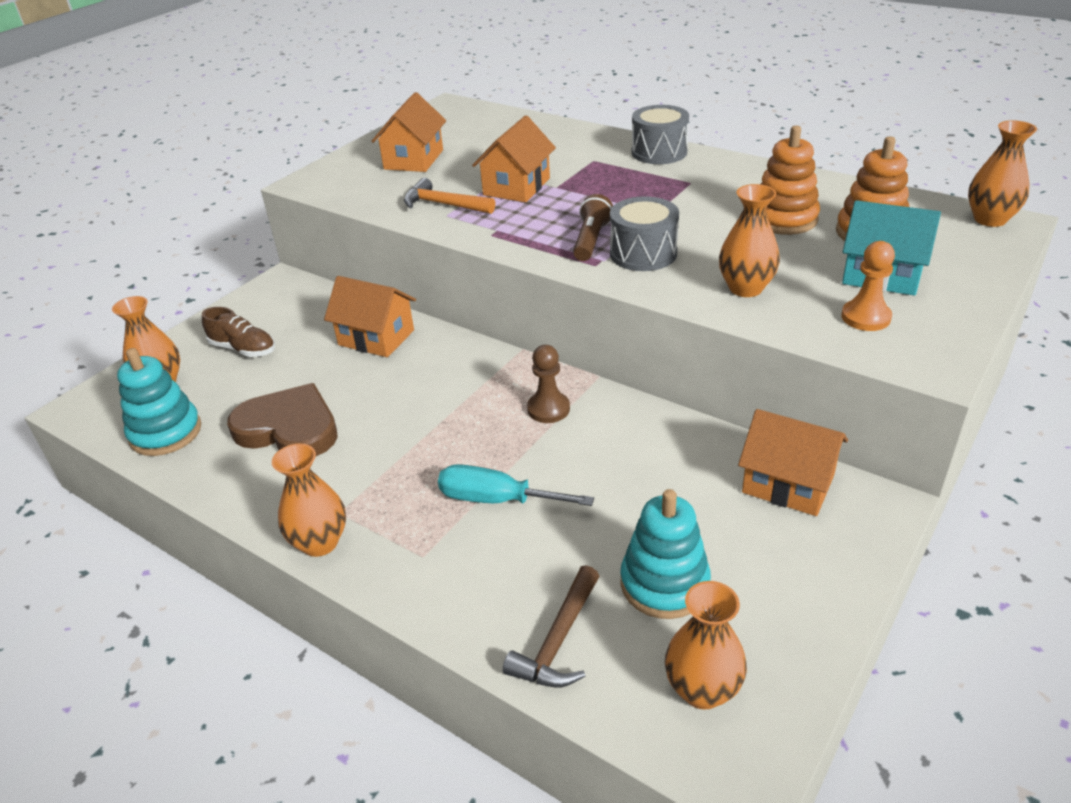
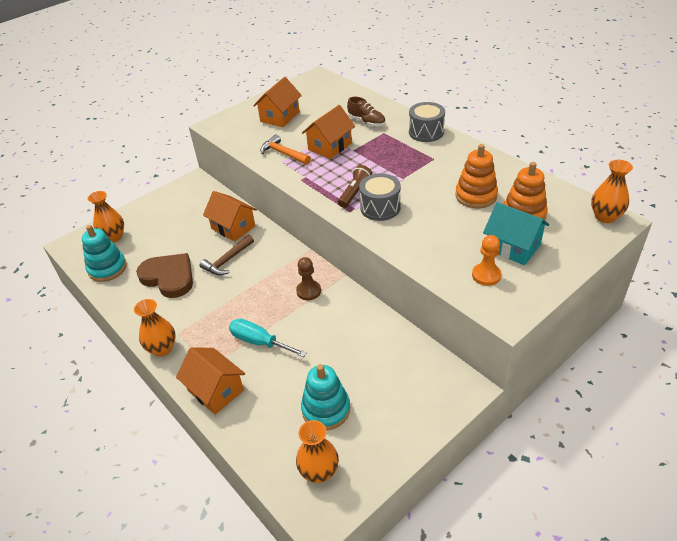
camera: 15 degrees right, 5 degrees up
(243, 349) = (161, 222): brown shoe -> brown shoe (366, 122)
(558, 640) = (259, 429): brown hammer -> brown hammer (227, 260)
(745, 288) = (427, 242): orange vase -> none
(788, 484) = (420, 364): orange house -> orange house (215, 390)

